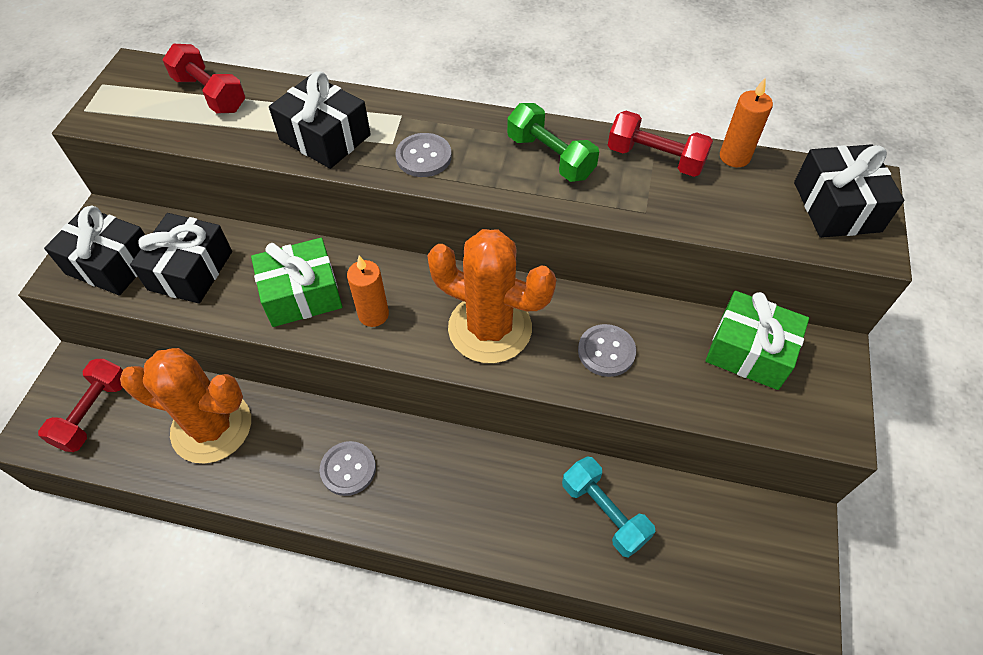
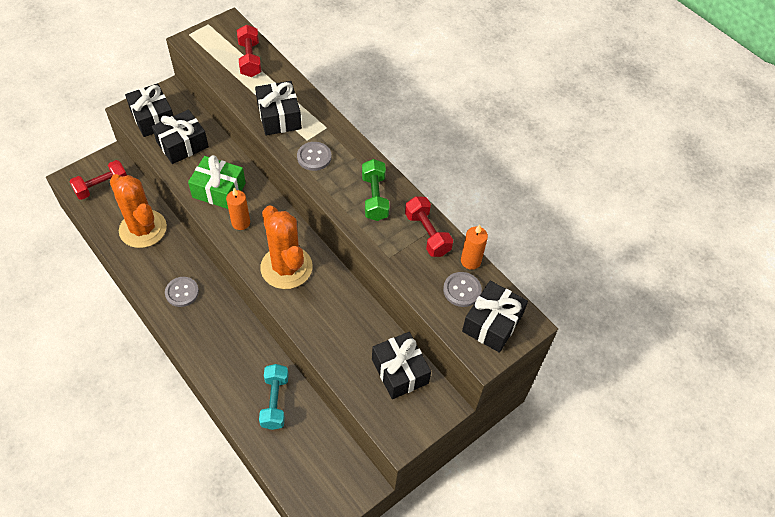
camera: 35 degrees right, 0 degrees up
(606, 351) = (329, 318): grey button -> grey button (462, 290)
(749, 351) = (400, 371): green gift -> black gift

